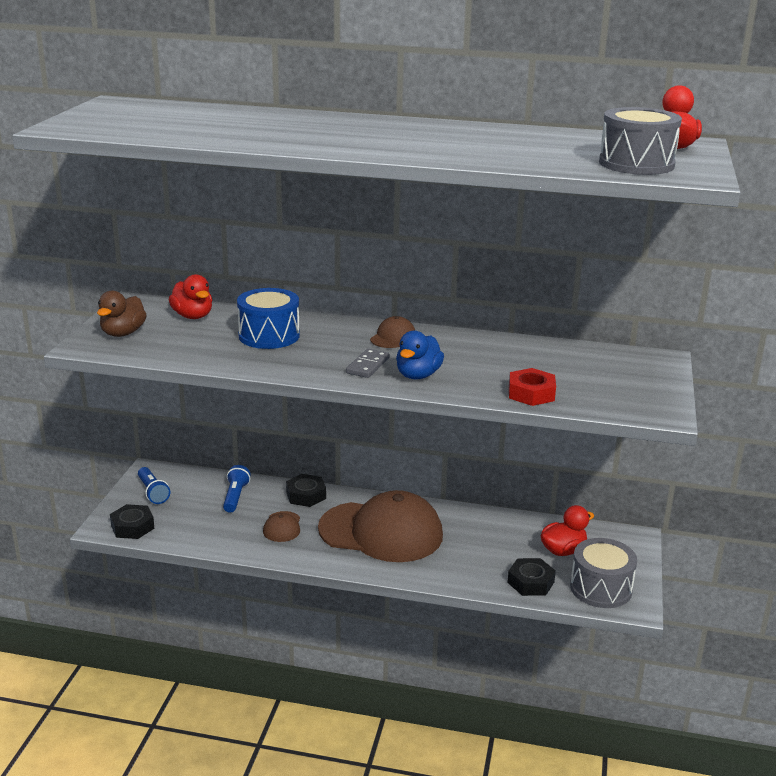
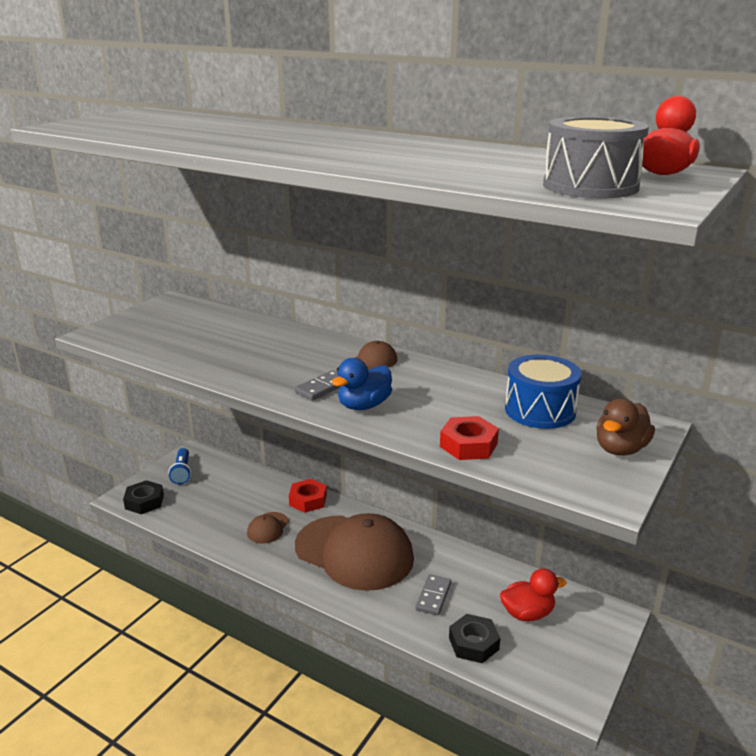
camera: 20 degrees right, 0 degrees up
(123, 333) = (136, 326): brown duck -> brown duck (620, 449)
(193, 316) = (209, 318): red duck -> none
(235, 496) = (246, 489): blue flashlight -> none
(269, 336) = (257, 345): blue drum -> blue drum (540, 410)
(306, 495) = (308, 500): black nut -> red nut
(475, 554) = (433, 596): none -> grey domino
(601, 588) = (547, 669): grey drum -> none

